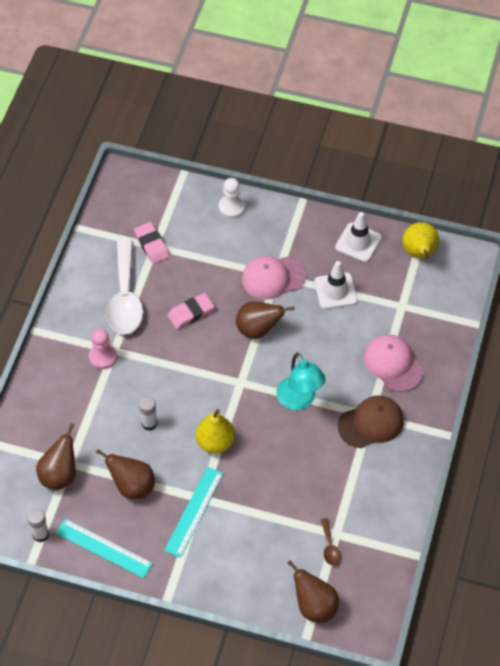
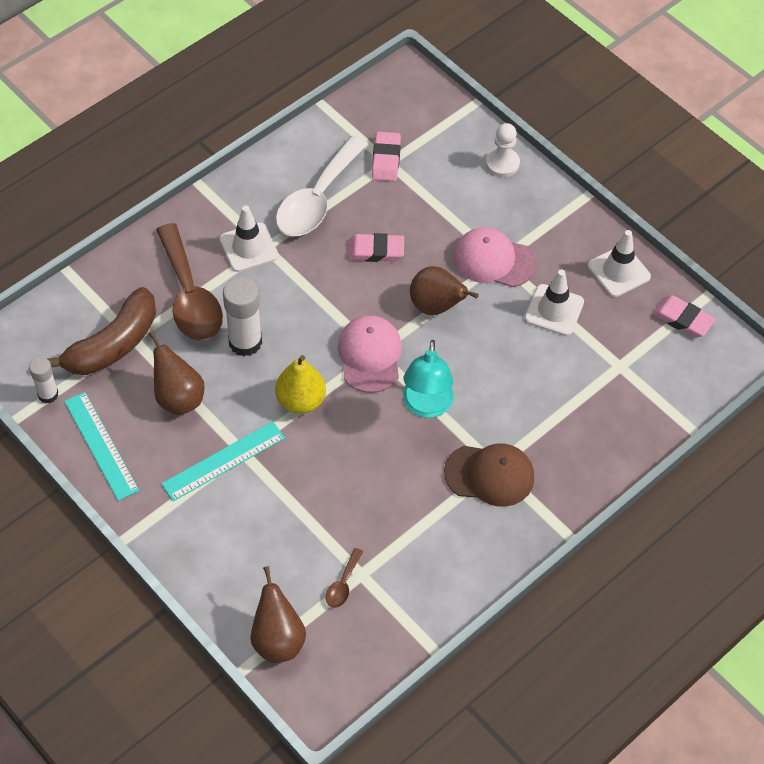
camera: 30 degrees right, 0 degrees up
(60, 475) = (113, 344): brown pear -> brown banana
(87, 412) = (190, 296): none -> brown spoon
(103, 357) = (248, 247): pink pawn -> white traffic cone
(149, 423) = (245, 342): white glue stick -> white glue stick, size x1.68
(393, 364) = (562, 424): pink cap -> pink cap (370, 355)
(419, 253) = (682, 319): yellow pear -> pink eraser

